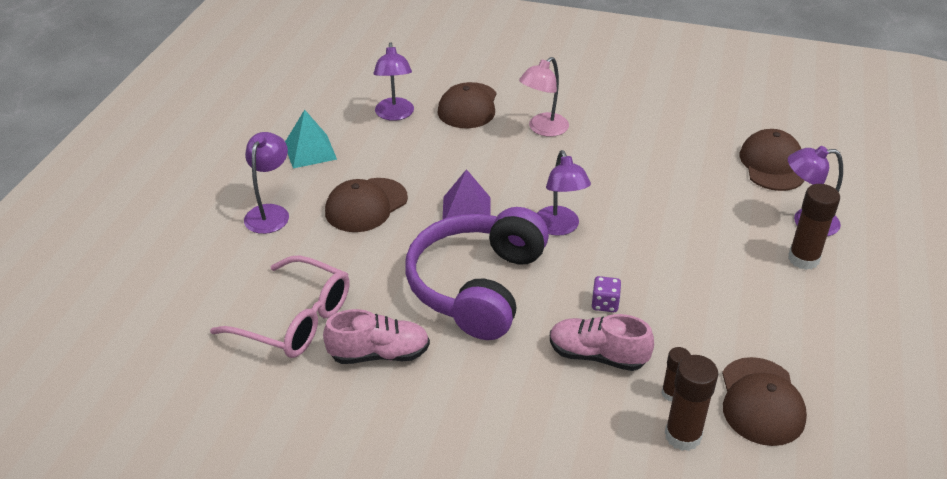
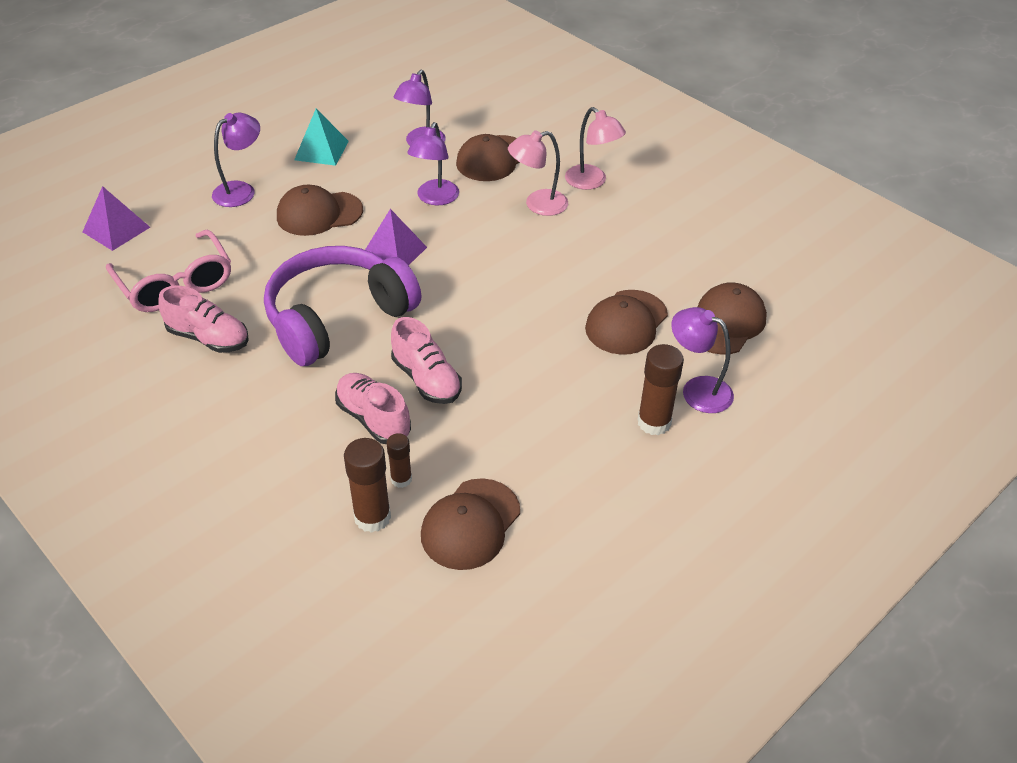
camera: 30 degrees right, 5 degrees up
(180, 295) = (116, 229): none -> purple pyramid
(559, 228) = (458, 298): purple lamp -> purple lamp (435, 198)
(565, 96) = (591, 182): none -> pink lamp
(605, 304) = (426, 379): purple dice -> pink shoe
(705, 193) = (626, 322): none -> brown cap

